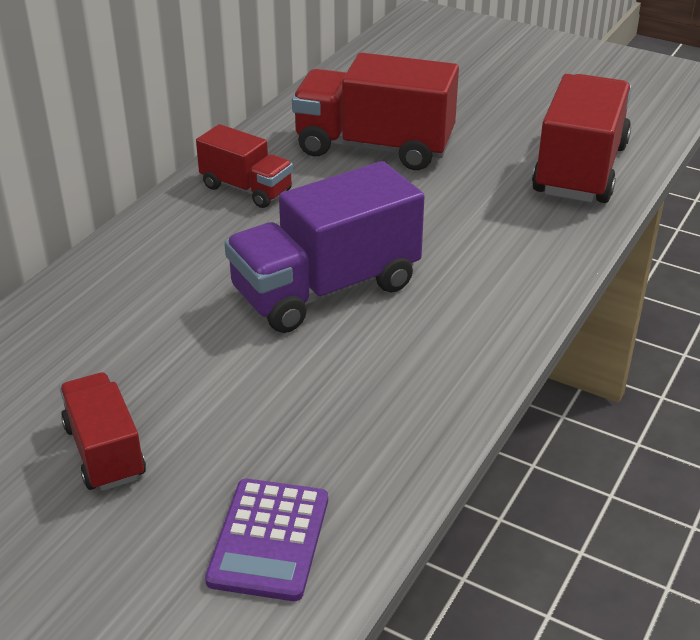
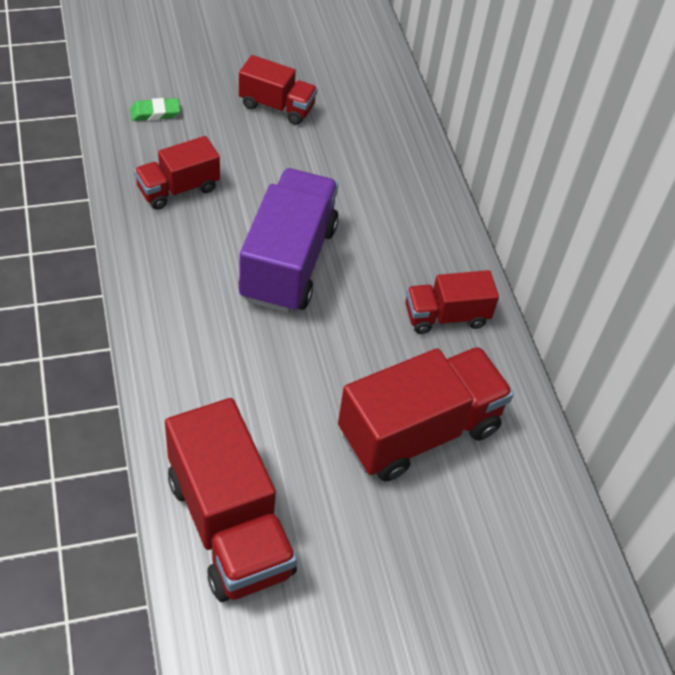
camera: 130 degrees right, 15 degrees up
(269, 539) = (155, 113): purple calculator -> green eraser
(354, 419) = (178, 189): none -> red truck

